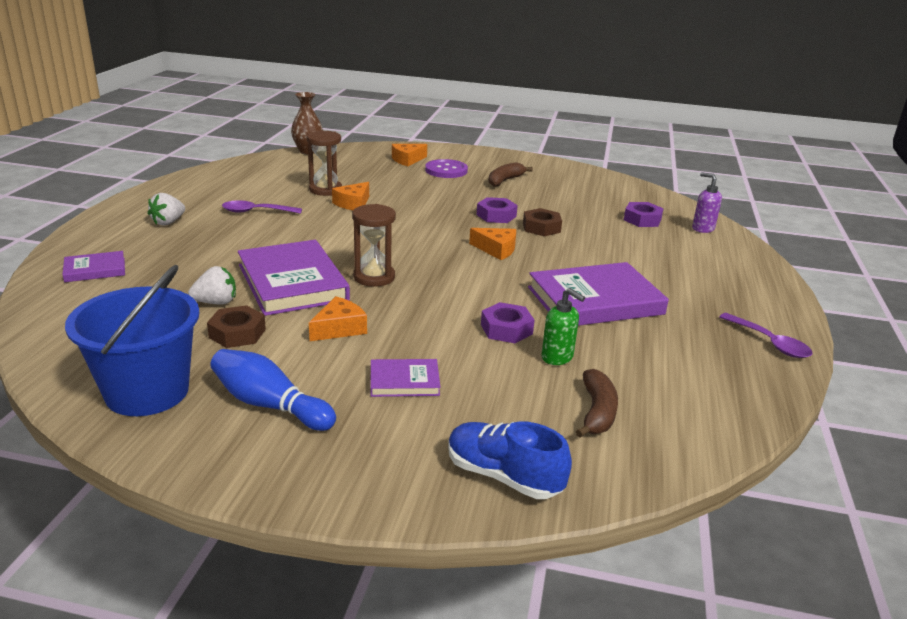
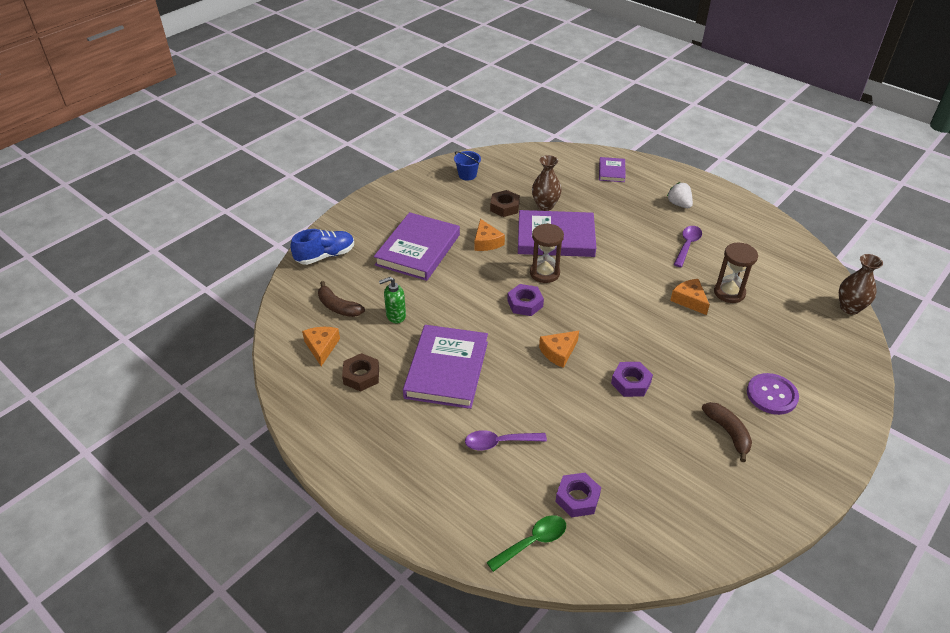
camera: 120 degrees right, 15 degrees up
(147, 392) = (467, 175): blue bucket -> blue bucket, size x0.47
(216, 302) = (545, 206): white strawberry -> brown vase
(269, 405) = (431, 205): blue bowling pin -> none
(404, 381) = (418, 250): purple book -> purple book, size x2.01
(407, 160) = (813, 375): orange cheese -> orange cheese (322, 347)
(506, 329) = (440, 308): purple nut -> purple nut (525, 303)
(541, 227) = (590, 403): brown nut -> brown nut (361, 376)
(702, 228) = (532, 542): purple soap dispenser -> green spoon
(769, 343) = (330, 435): purple spoon -> purple spoon (499, 443)

